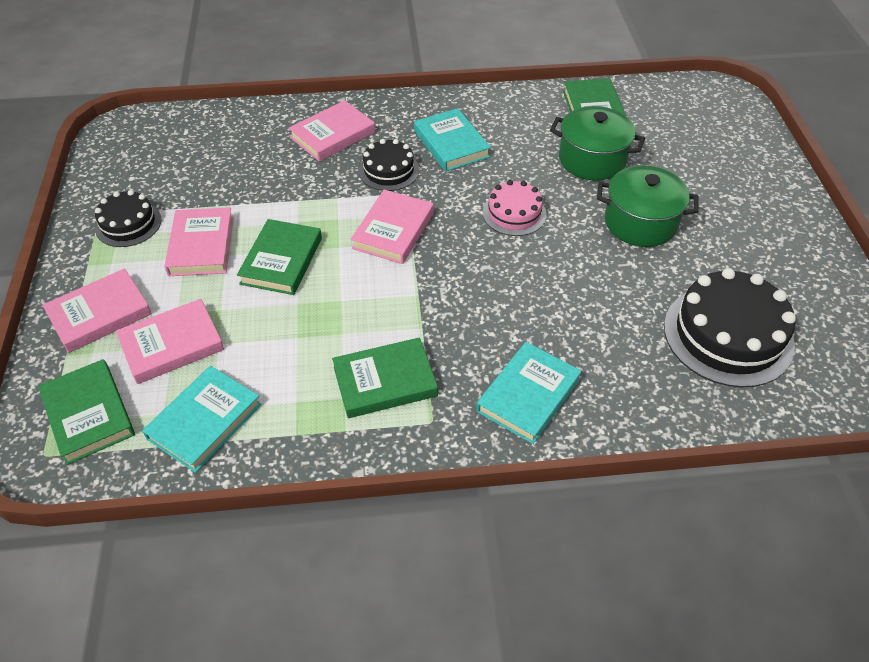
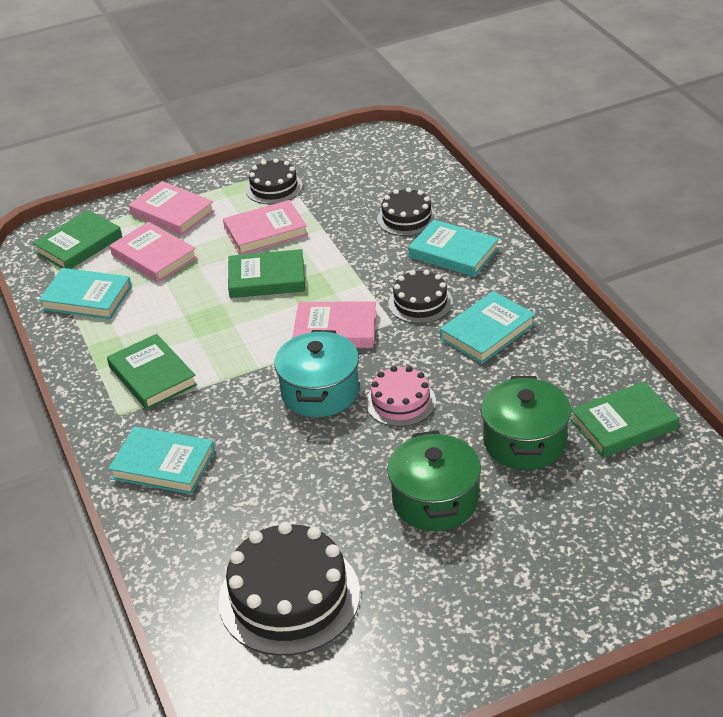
camera: 75 degrees right, 10 degrees down
(259, 149) = (406, 218): none -> black cake
(332, 135) = (453, 253): pink book -> turquoise book
(475, 260) = (320, 392): none -> turquoise pot

